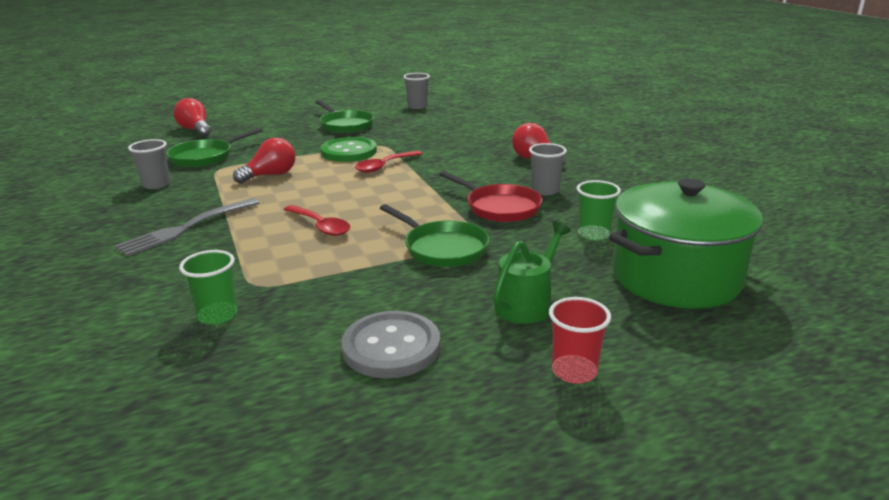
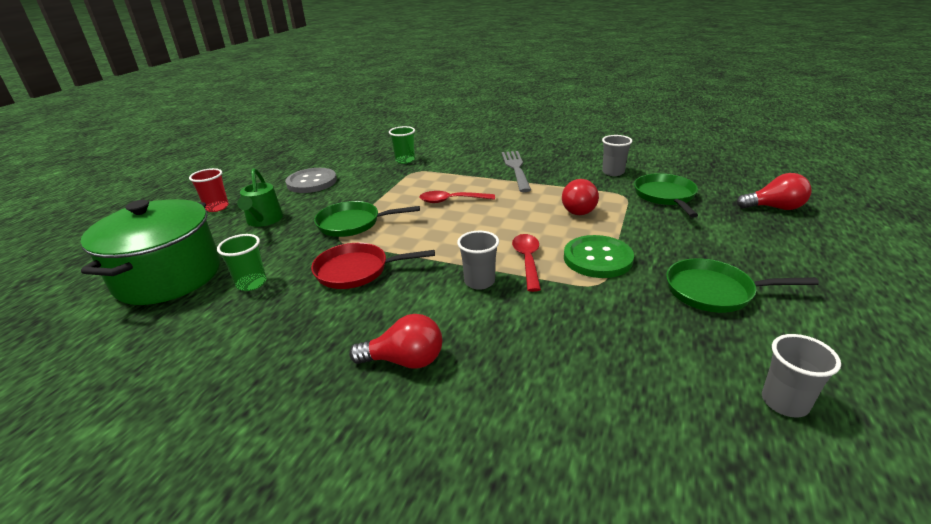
camera: 135 degrees right, 5 degrees up
(545, 190) = (338, 311): grey cup -> grey cup (479, 282)

